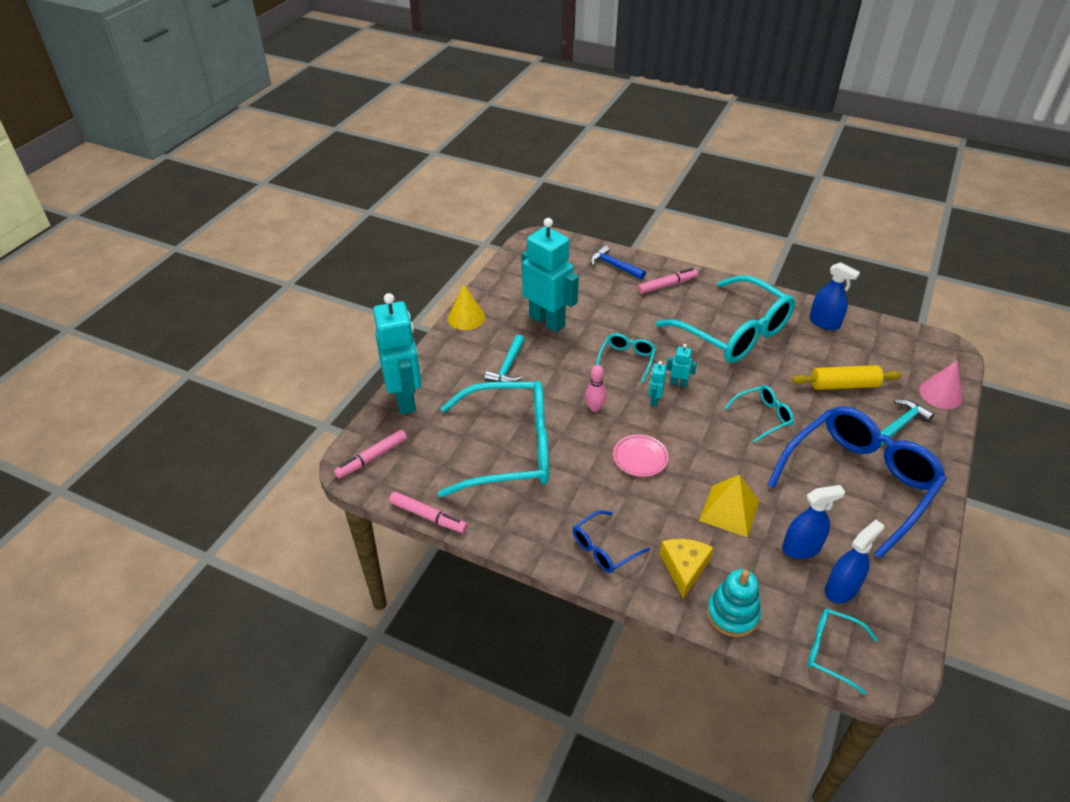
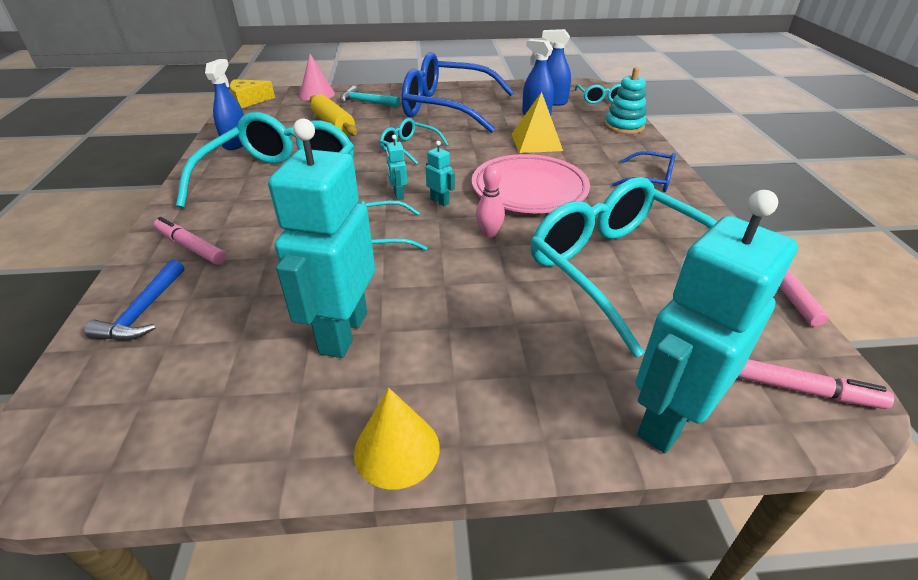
camera: 120 degrees left, 5 degrees down
(508, 367) = (484, 331): turquoise hammer -> none
(640, 458) = (529, 189): pink plate -> pink plate, size x1.93
(654, 400) = (440, 201): turquoise robot -> turquoise robot turned 120 degrees counterclockwise
(684, 568) = (615, 147): yellow cheese -> yellow cheese (249, 101)

